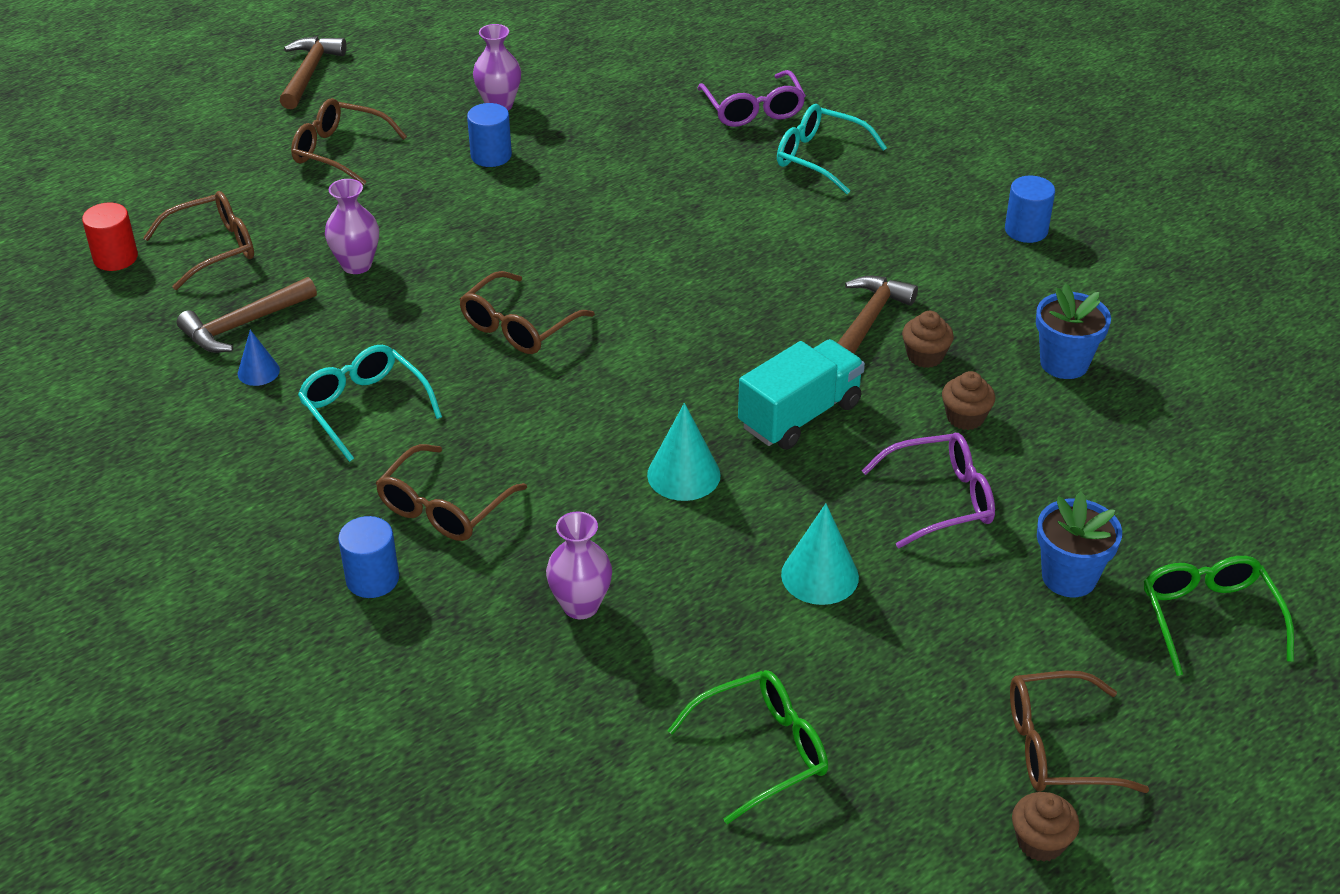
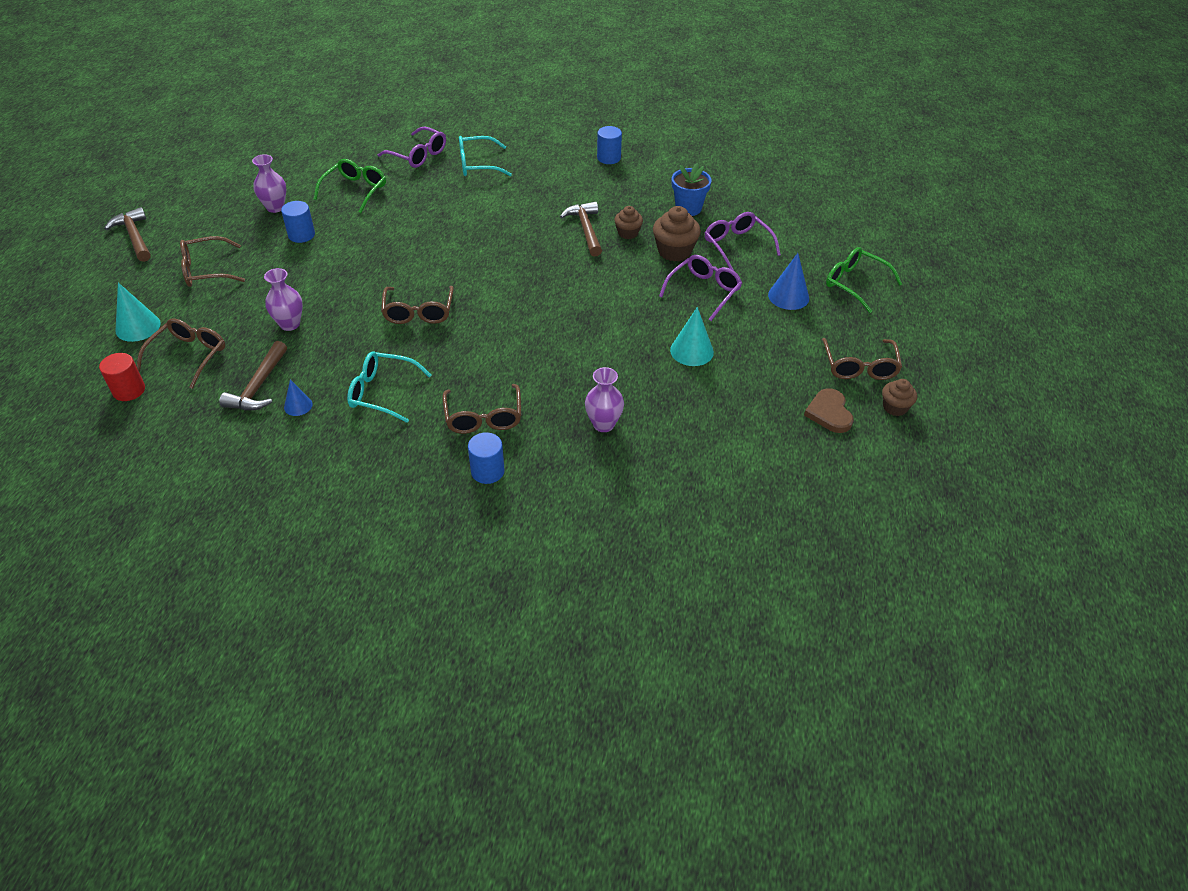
camera: 40 degrees left, 5 degrees up
(683, 474) = (582, 339): turquoise cone -> turquoise cone (138, 327)
(762, 751) = (753, 438): green glasses -> green glasses (355, 190)
(799, 415) = (603, 286): turquoise truck -> none
(922, 785) = (829, 413): none -> brown heart
(965, 417) = (674, 251): brown cupcake -> brown cupcake, size x1.62
(1057, 747) = (859, 367): brown glasses -> brown glasses turned 45 degrees counterclockwise
(1069, 577) = (788, 296): blue flower pot -> blue cone
(1077, 457) = (737, 245): none -> purple glasses

